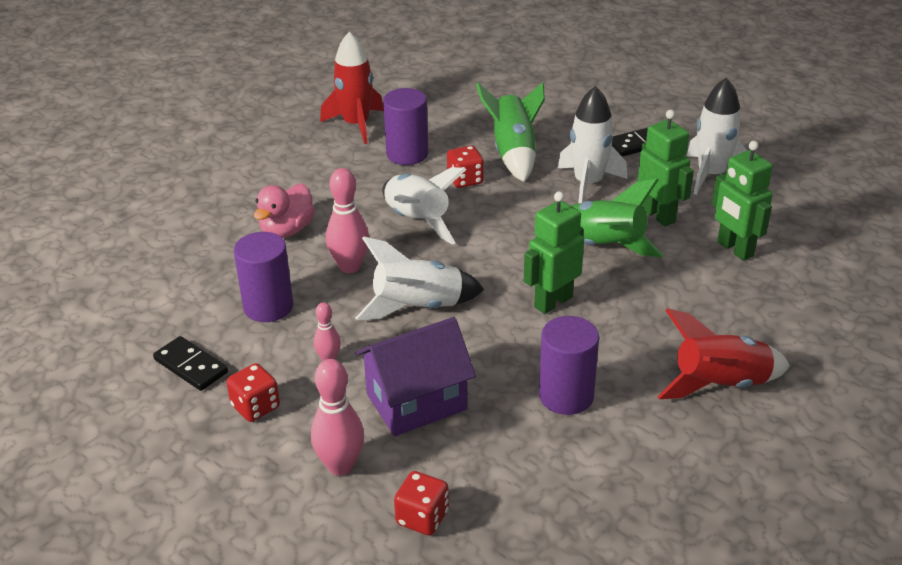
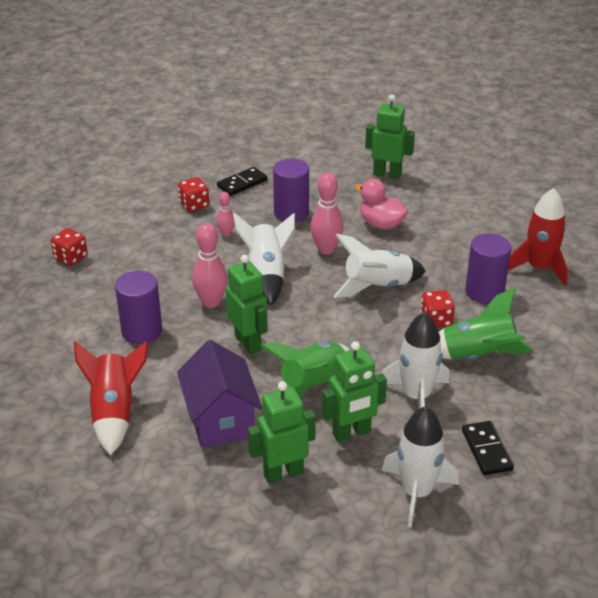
camera: 100 degrees right, 0 degrees up
(164, 236) = (387, 174): none -> green robot
(340, 466) = (128, 232): pink bowling pin -> pink bowling pin (211, 302)
(416, 402) = (168, 265): purple house -> purple house (221, 419)

